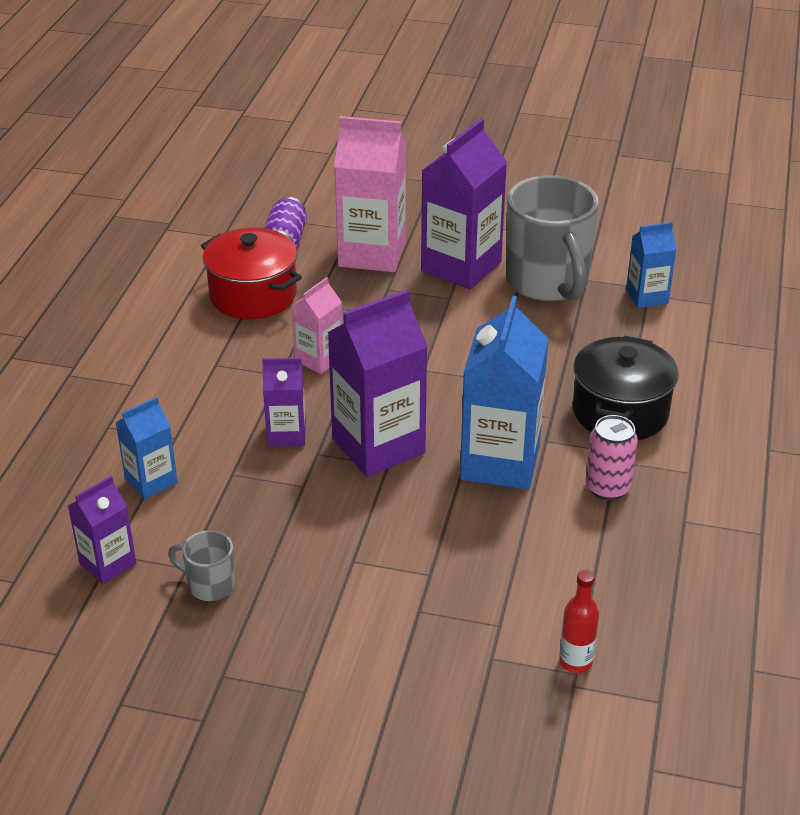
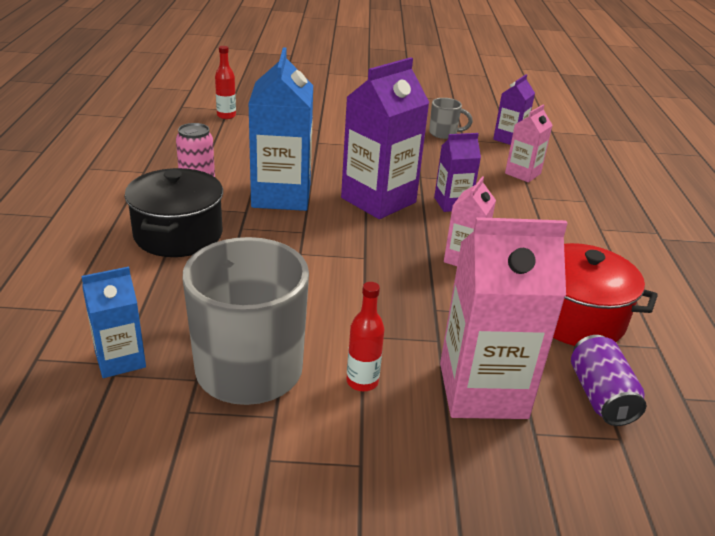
camera: 165 degrees right, 5 degrees down
(151, 481) = (522, 173): blue carton -> pink carton
(461, 266) = (362, 382): purple carton -> red bottle

